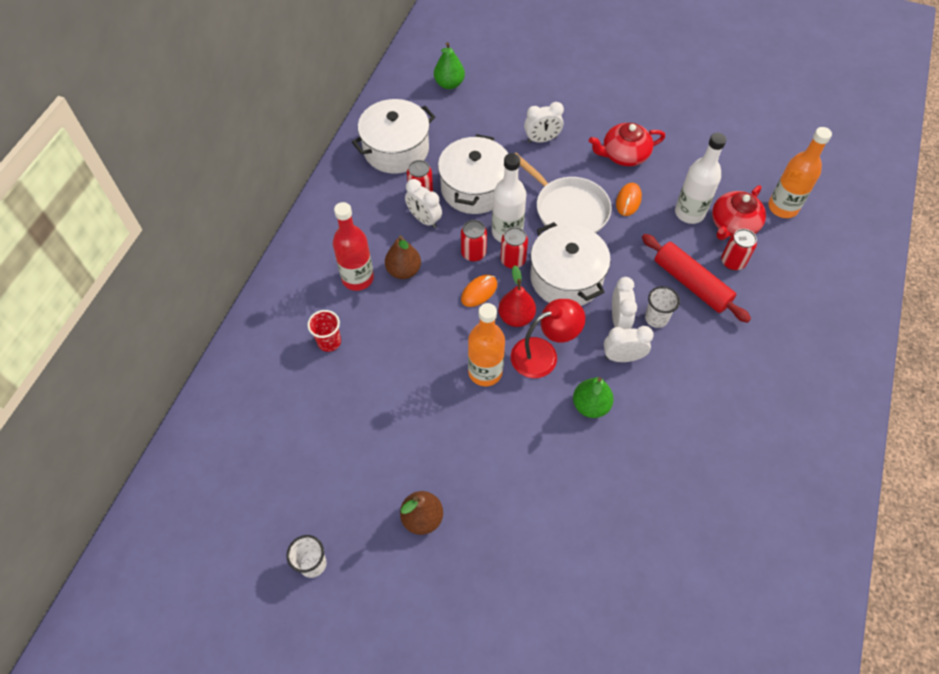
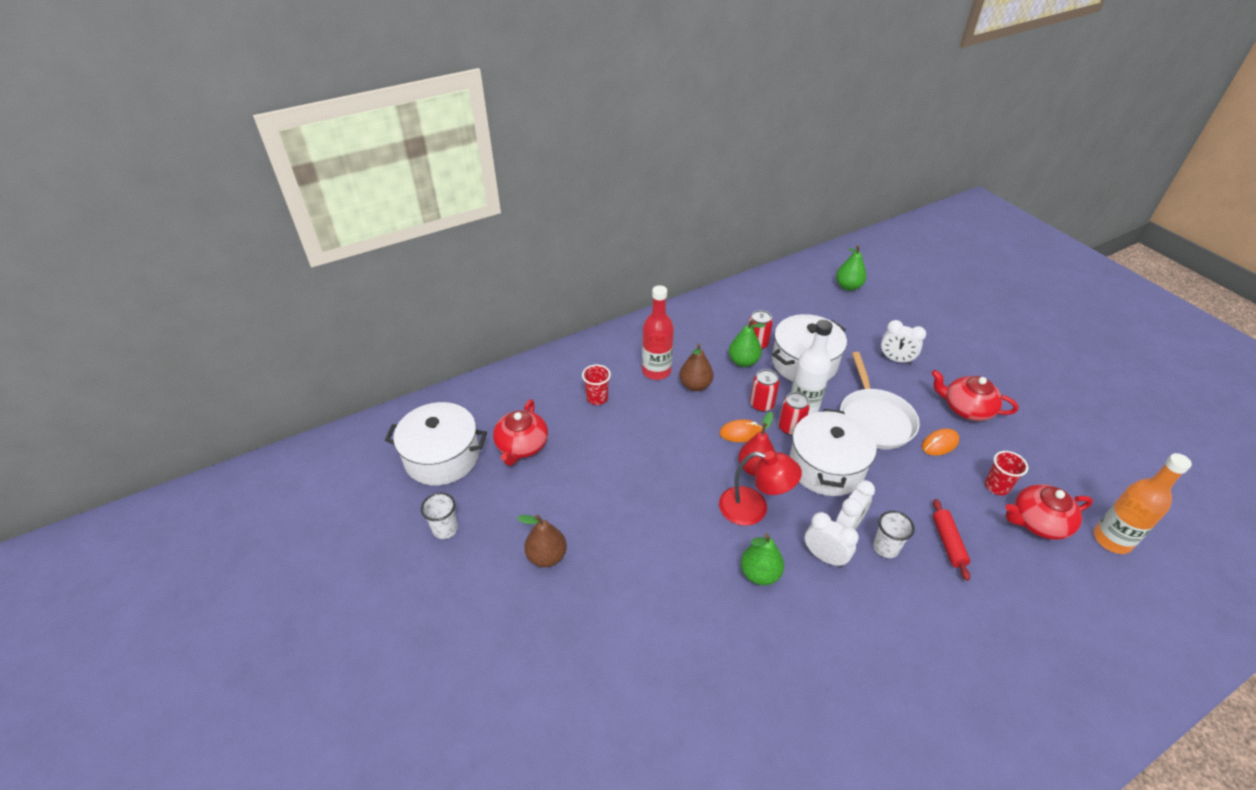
camera: 40 degrees right, 15 degrees down
(305, 437) = (521, 446): none -> red teapot
(396, 149) = (764, 307): white pot -> white pot (442, 457)
(424, 219) = (743, 361): white clock -> green pear
(485, 372) = (692, 490): orange bottle -> none
(689, 213) = (996, 486): white bottle -> red cup
(691, 284) = (948, 542): red rolling pin -> red rolling pin, size x0.61
(732, 262) = (1010, 551): red can -> none

